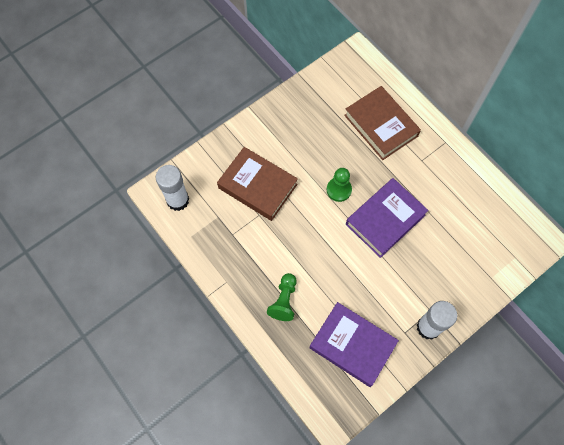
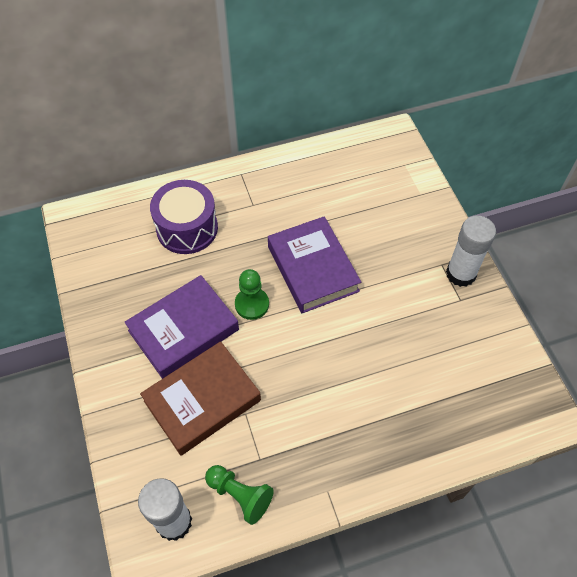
camera: 70 degrees left, 10 degrees down
(284, 300) = (379, 422): green pawn -> green pawn (240, 495)
(352, 345) = (461, 361): purple book -> purple book (183, 330)
(381, 125) = (187, 228): brown book -> purple drum

